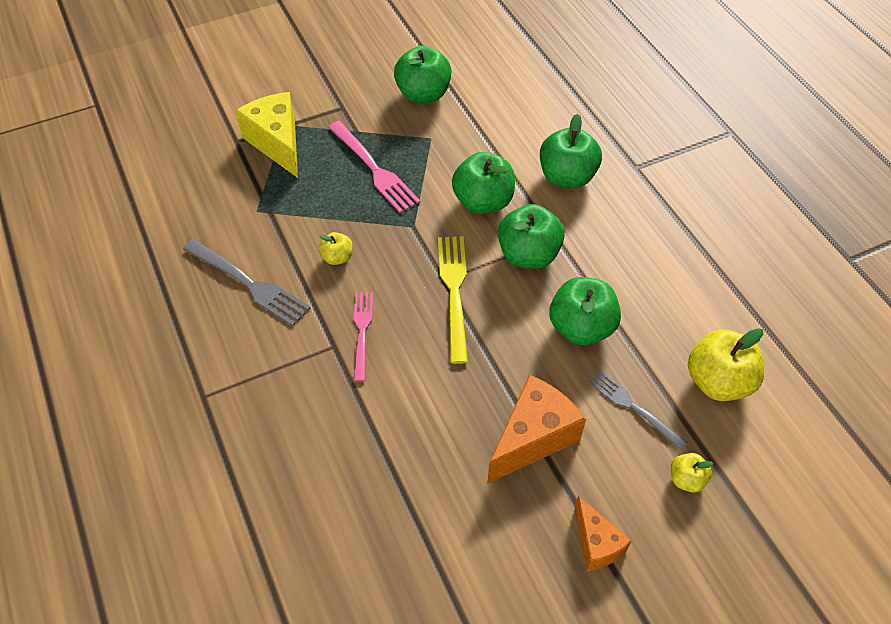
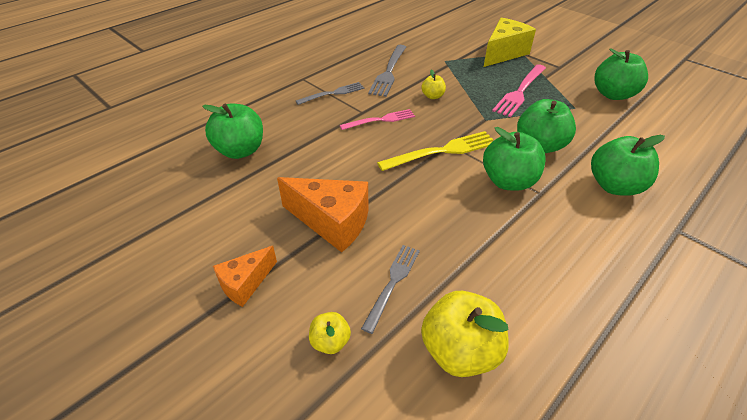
camera: 70 degrees right, 10 degrees down
(268, 367) = (333, 93): none -> grey fork
(581, 328) = (457, 229): green apple -> green apple (240, 150)

